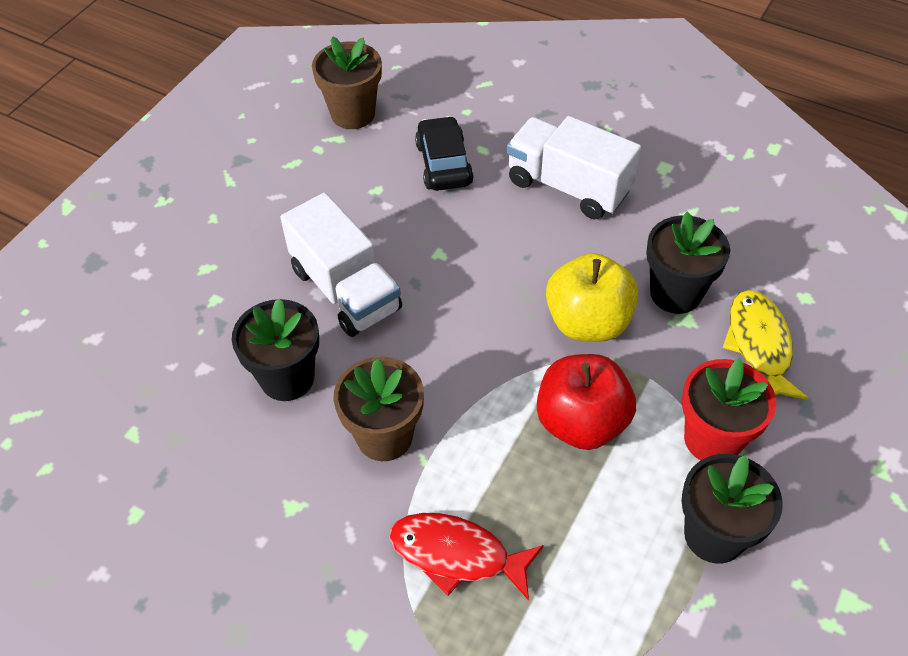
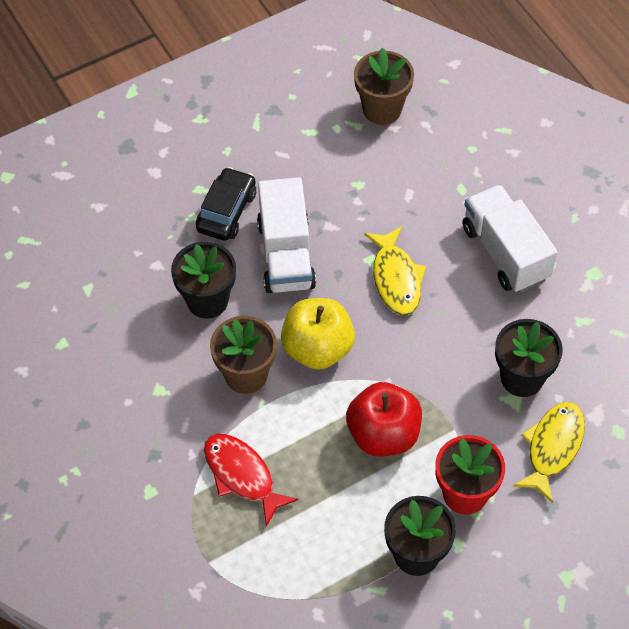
camera: 30 degrees right, 5 degrees up
(443, 164) = (423, 187): black car -> black car (226, 211)
(479, 259) = (396, 278): none -> yellow fish
(588, 322) = (441, 366): yellow apple -> yellow apple (317, 348)

